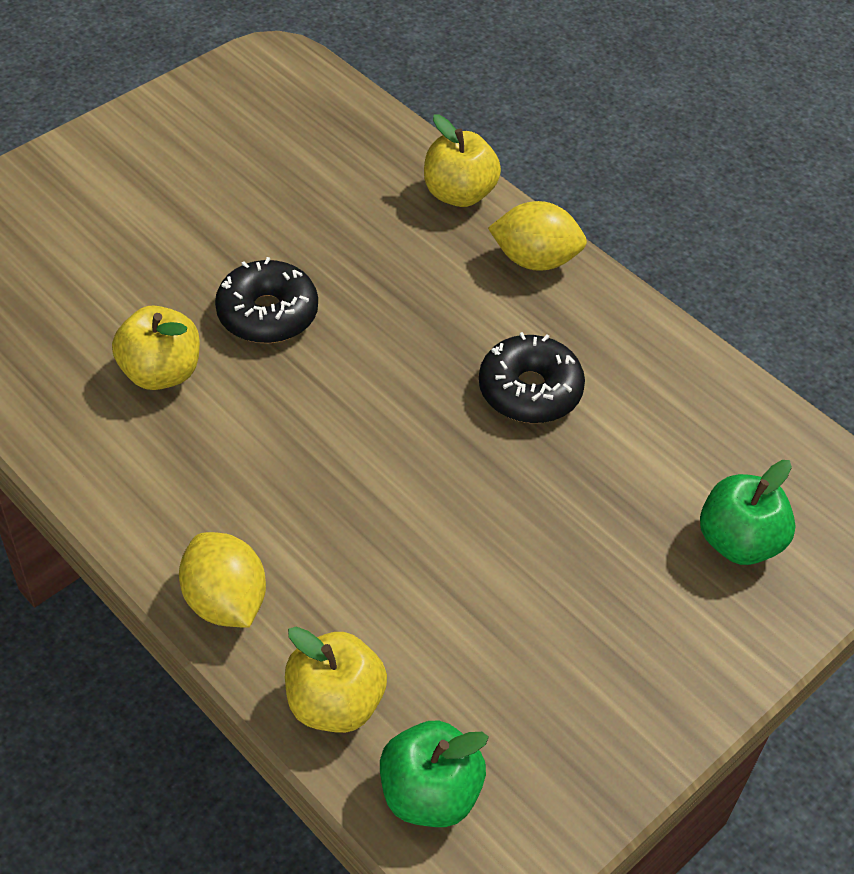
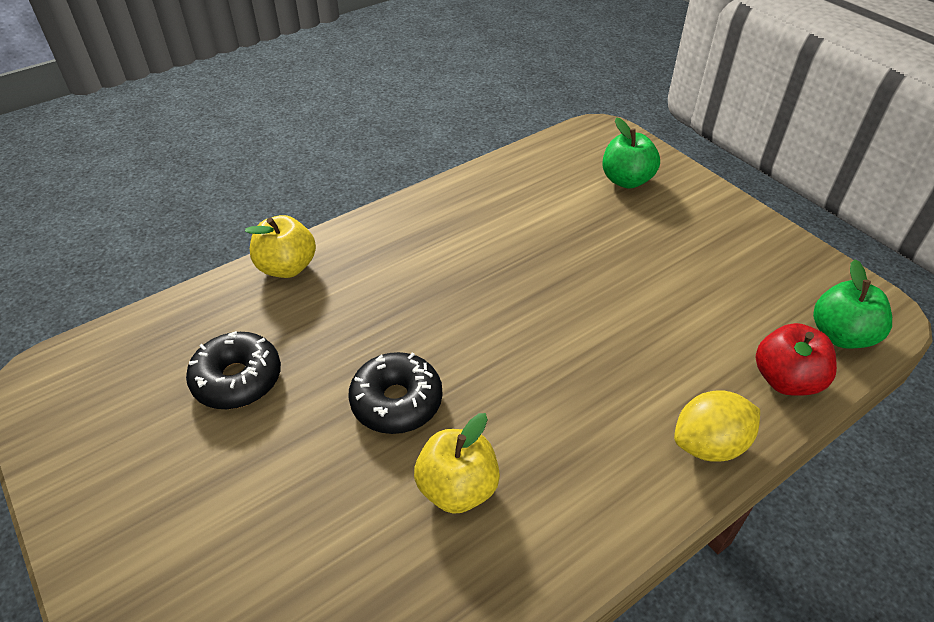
camera: 80 degrees left, 5 degrees down
(335, 703) = (785, 380): yellow apple -> red apple
(529, 390) = (501, 252): black donut -> black donut (237, 379)
(535, 260) = (372, 234): yellow lemon -> none

